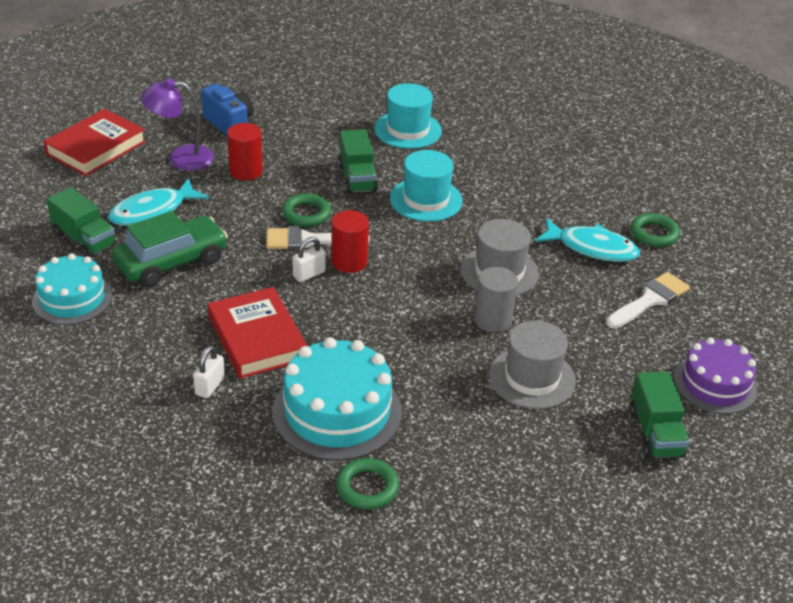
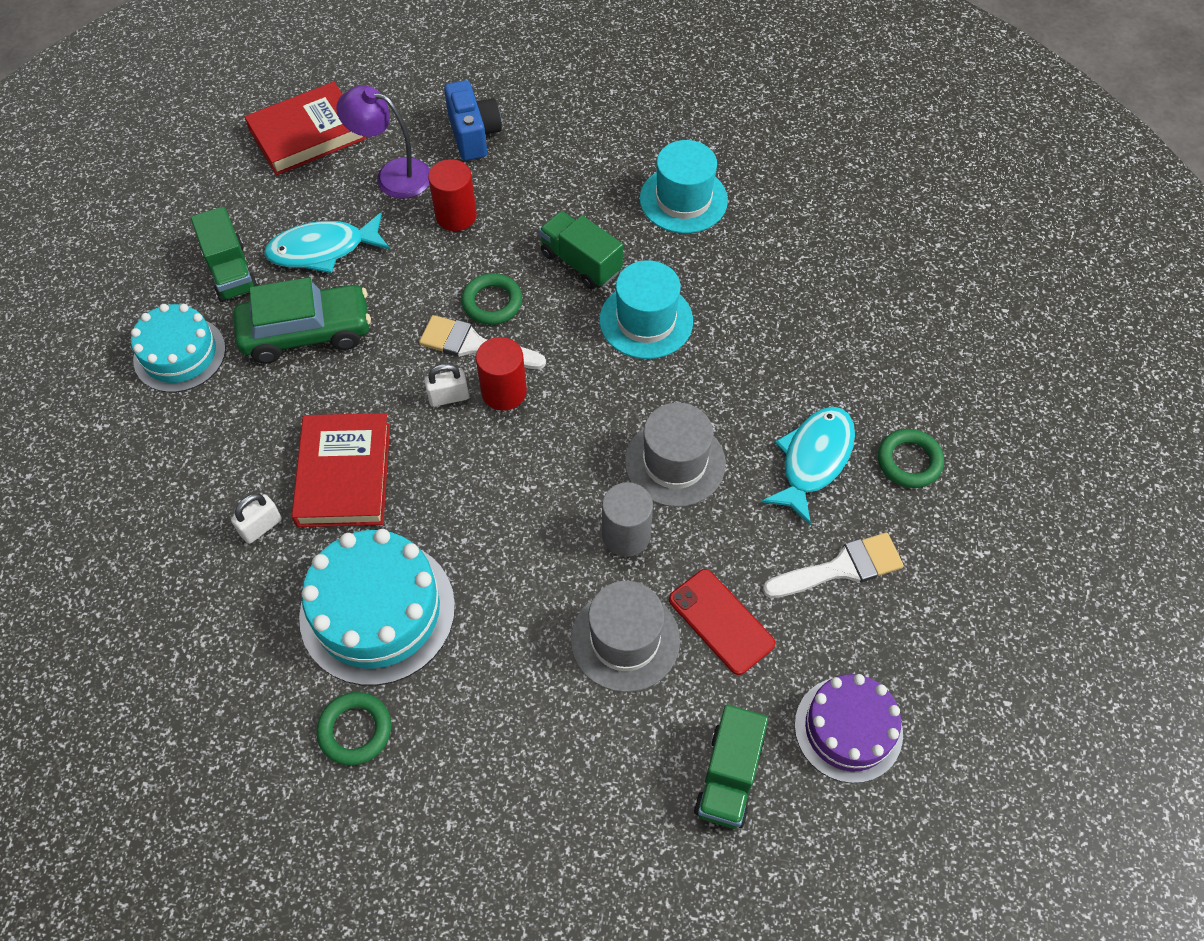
camera: 25 degrees right, 20 degrees up
(357, 178) = (581, 263): green truck -> green truck turned 120 degrees clockwise
(591, 350) = (721, 621): none -> red phone
(592, 248) = (813, 460): turquoise fish -> turquoise fish turned 105 degrees counterclockwise

